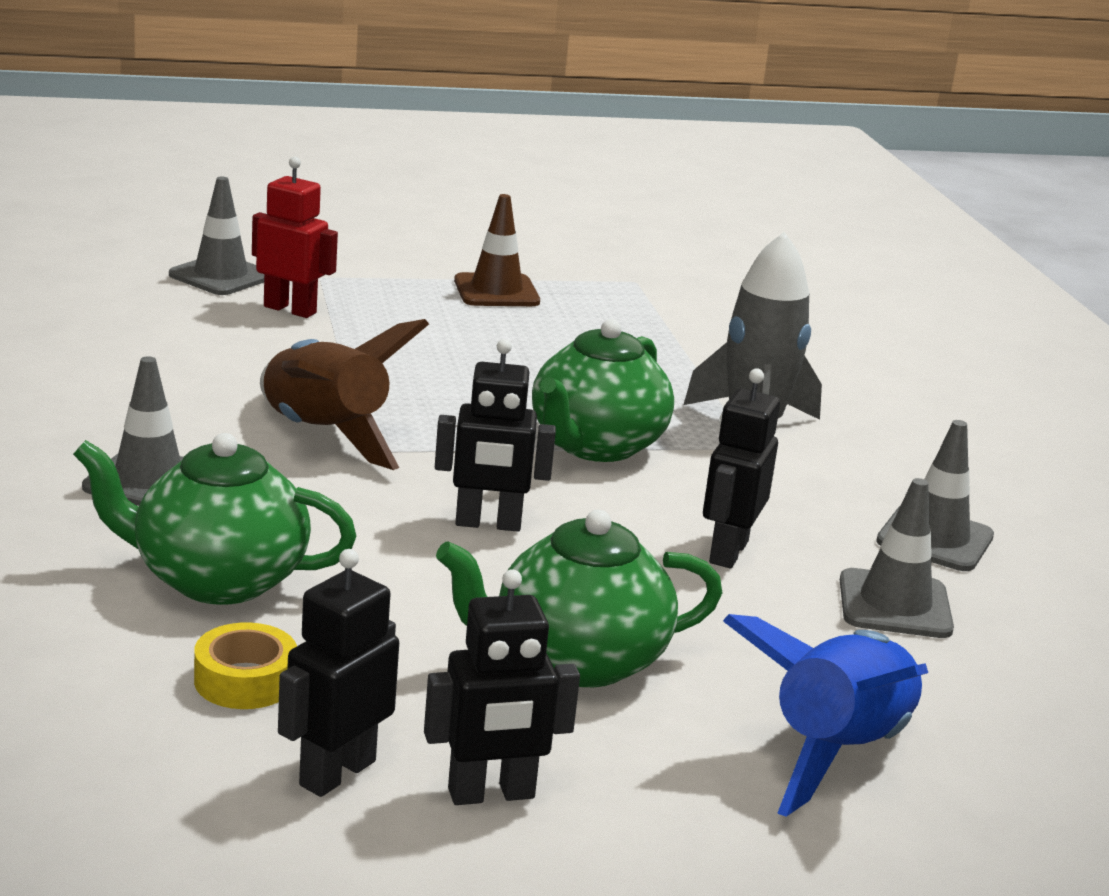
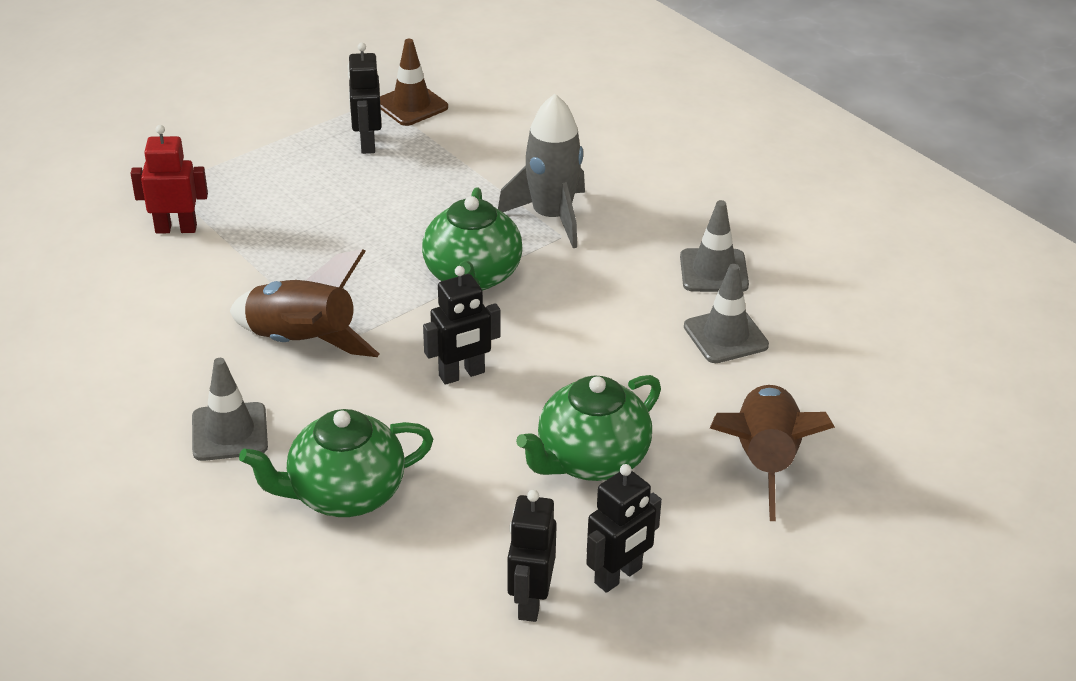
camera: 25 degrees left, 15 degrees up
(221, 276) = (97, 214): grey traffic cone -> none
(245, 680) = (427, 562): yellow tape -> none
(496, 291) = (297, 150): brown traffic cone -> brown traffic cone (411, 105)
(728, 552) = (611, 335): black robot -> black robot (367, 143)
(835, 752) = (764, 461): blue rocket -> brown rocket

